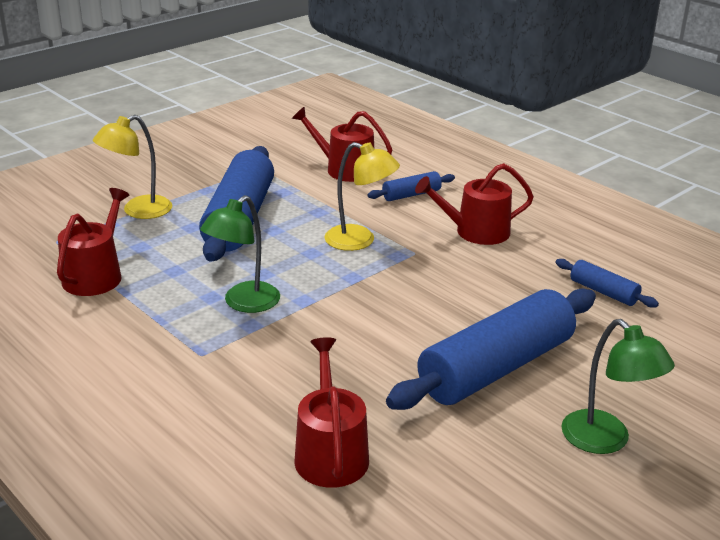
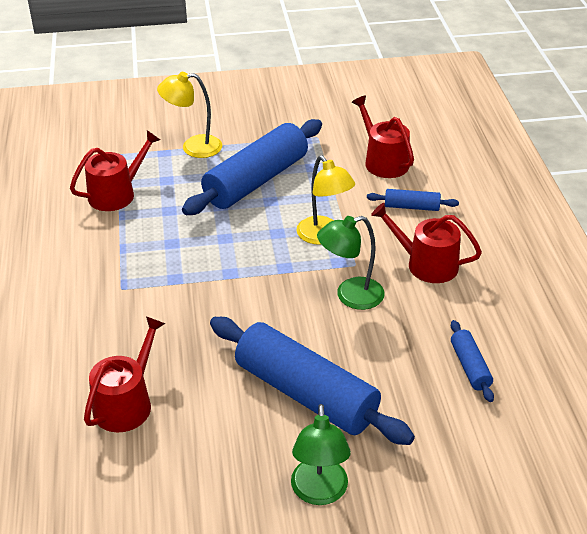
camera: 35 degrees right, 10 degrees up
(244, 303) = (187, 258): green lamp -> green lamp (350, 296)
(496, 368) = (306, 393): blue rolling pin -> blue rolling pin turned 45 degrees clockwise

